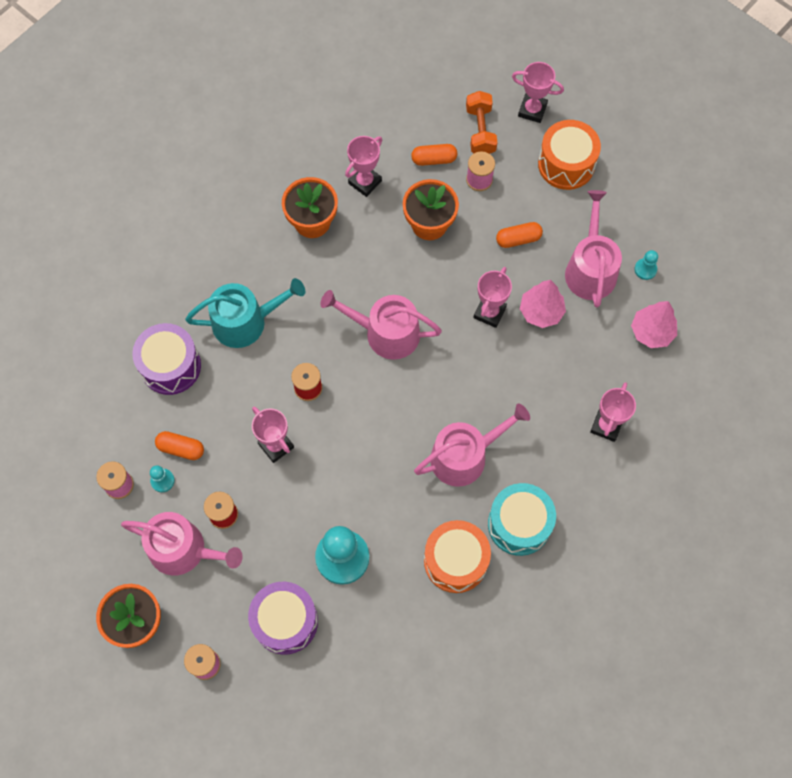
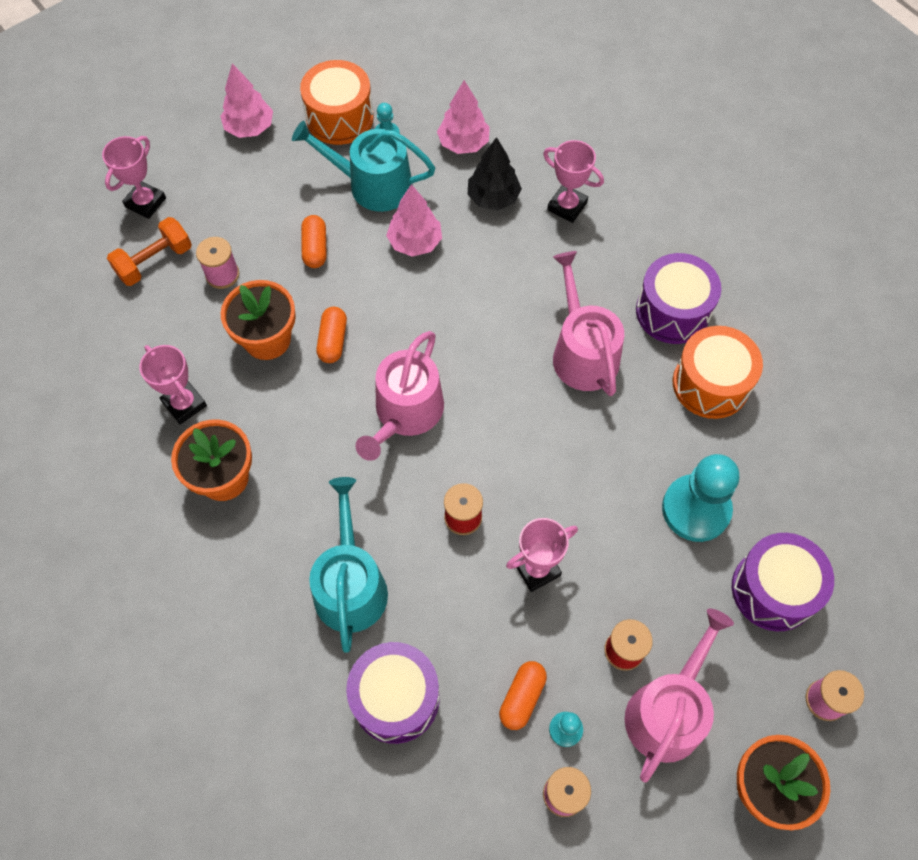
camera: 80 degrees left, 5 degrees down
(434, 159) = (177, 319): orange capsule -> orange capsule (333, 341)
(480, 131) = (154, 261): orange dumbbell -> orange dumbbell turned 45 degrees counterclockwise
(489, 312) = (404, 295): pink trophy -> none
(519, 524) = (672, 311): turquoise drum -> purple drum
(566, 164) = (230, 182): orange drum -> orange drum (340, 118)
(590, 269) = (372, 184): pink watering can -> turquoise watering can
(600, 365) = (493, 198): none -> black tree
(624, 165) = (250, 128): none -> pink tree

